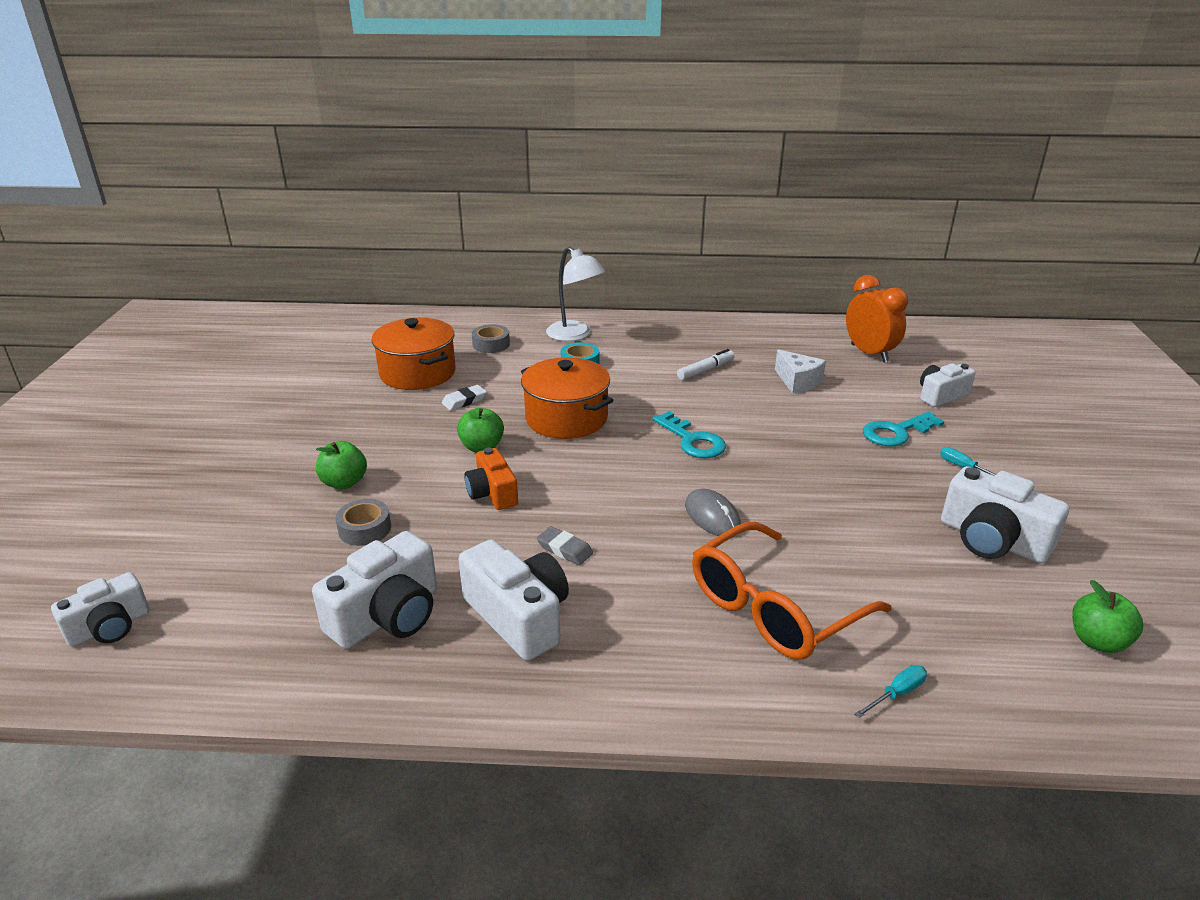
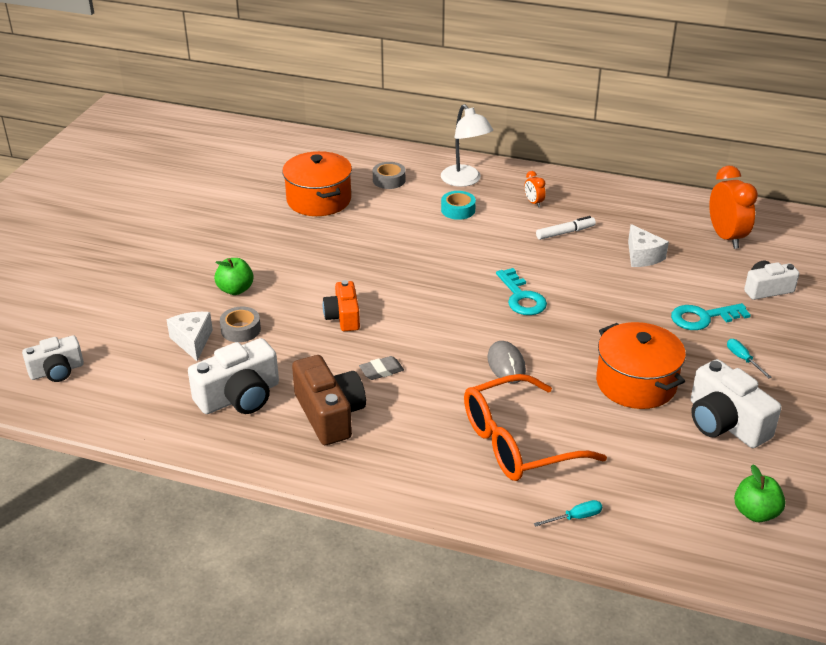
camera: 15 degrees right, 5 degrees up
(303, 554) = (192, 341): none -> white cheese
(464, 401) = (348, 232): white eraser -> none
(482, 447) = (348, 276): green apple -> none
(518, 617) = (329, 414): white camera -> brown camera
(565, 549) = (381, 371): grey eraser -> grey eraser turned 75 degrees counterclockwise
(566, 418) = (425, 261): orange pot -> orange pot (636, 383)
(657, 346) = (533, 202): none -> orange clock

